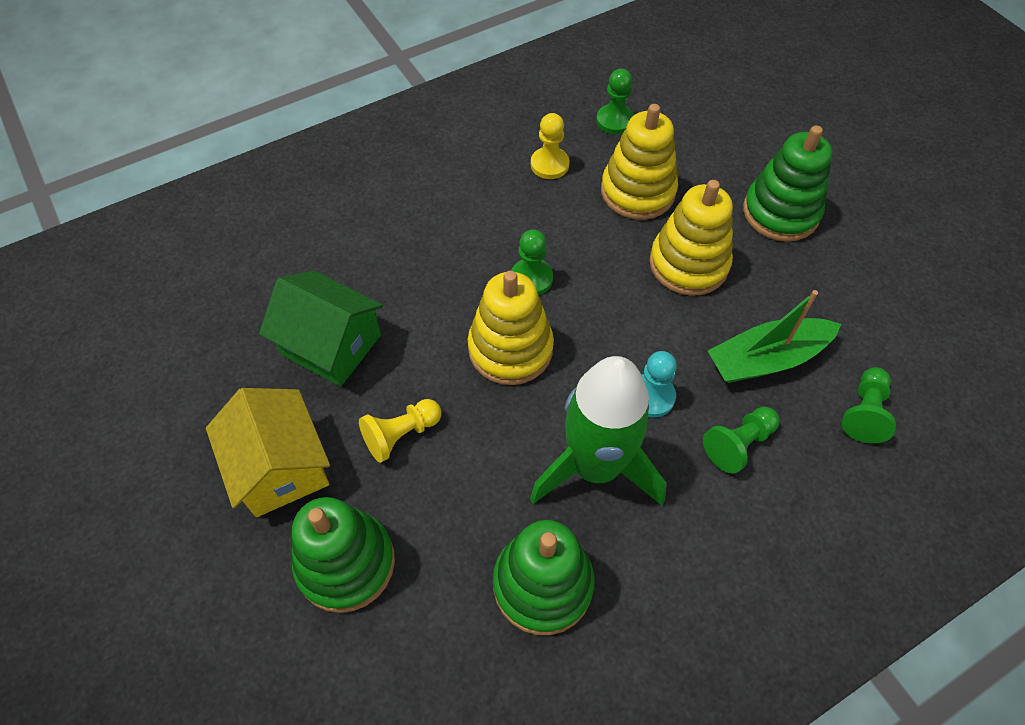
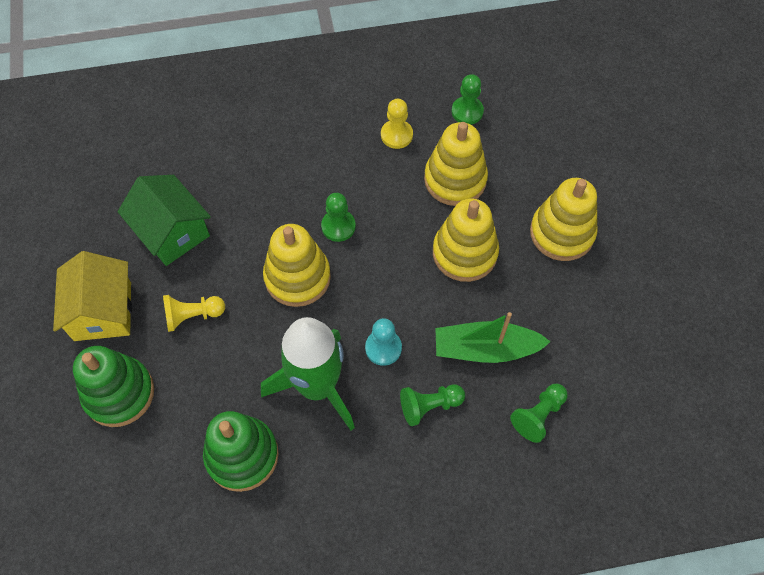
camera: 20 degrees right, 5 degrees up
(780, 212) = (562, 233): green stacking toy -> yellow stacking toy

